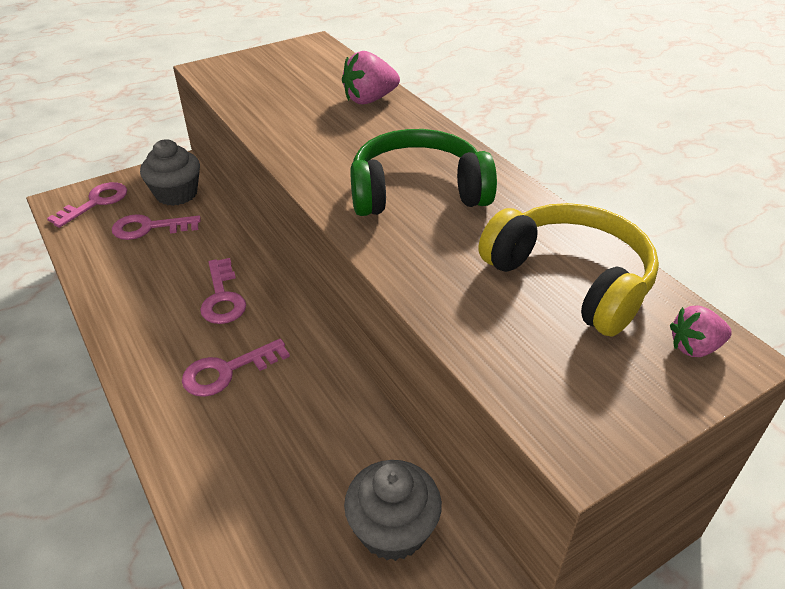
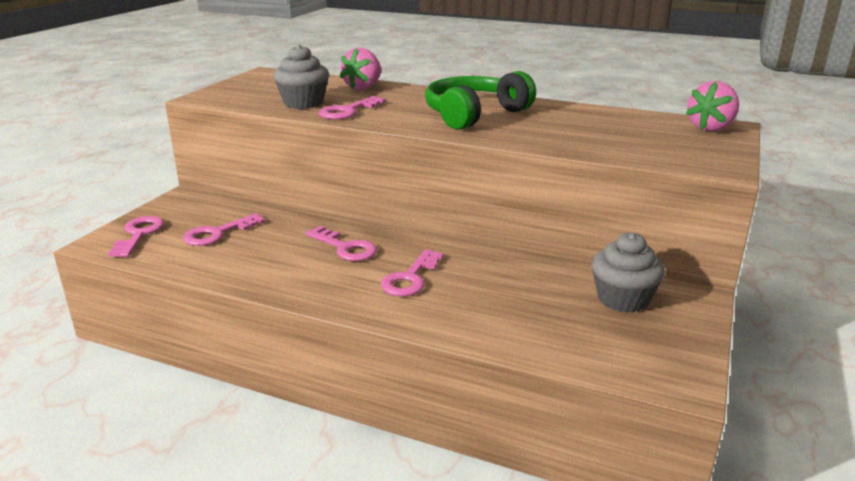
camera: 35 degrees left, 15 degrees down
(176, 194) = (210, 210): grey cupcake -> grey cupcake (303, 103)
(299, 137) = (348, 111): none -> pink key
(570, 279) = (618, 123): yellow headphones -> none
(694, 347) = (710, 128): pink strawberry -> pink strawberry, size x1.55

